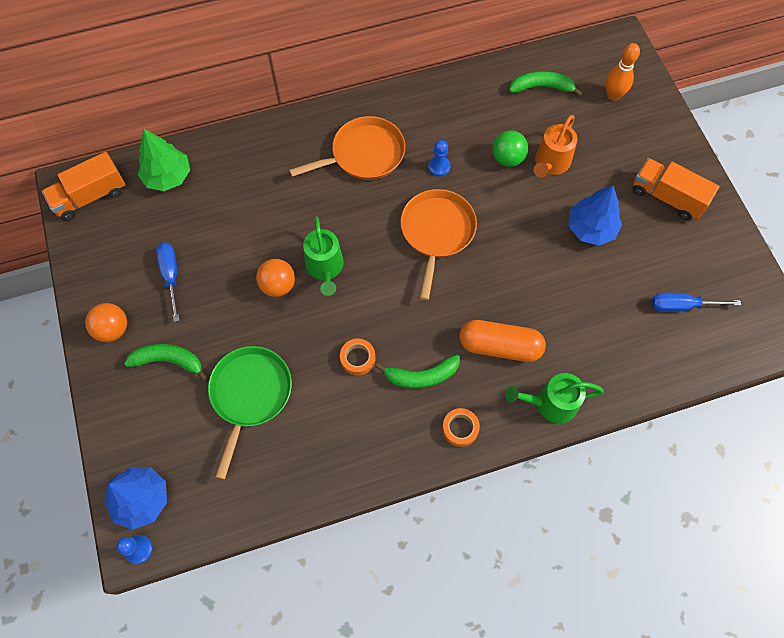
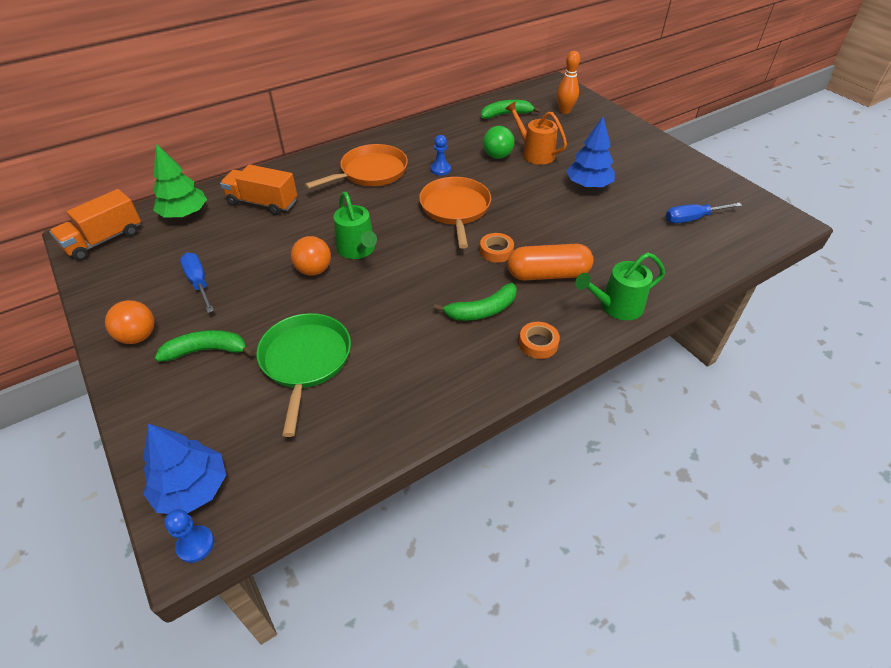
camera: 15 degrees left, 20 degrees down
(357, 358) = (412, 309): orange tape -> orange tape (496, 251)
(550, 163) = (534, 153): orange watering can -> orange watering can turned 120 degrees clockwise
(667, 197) = (639, 158): orange truck -> orange truck (262, 203)

